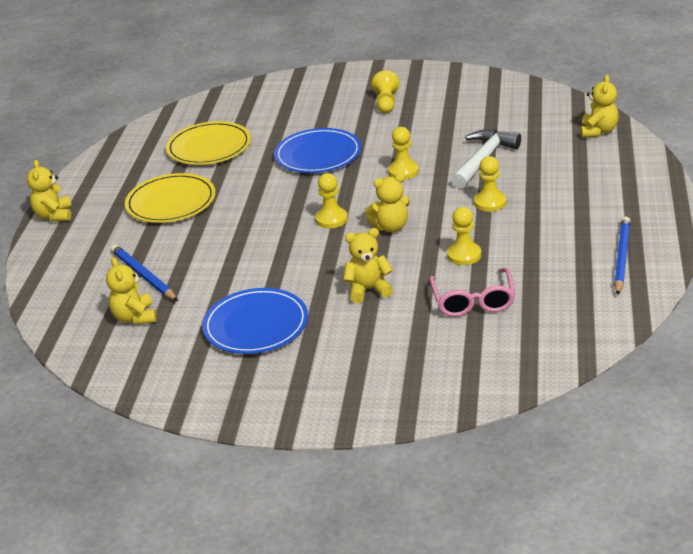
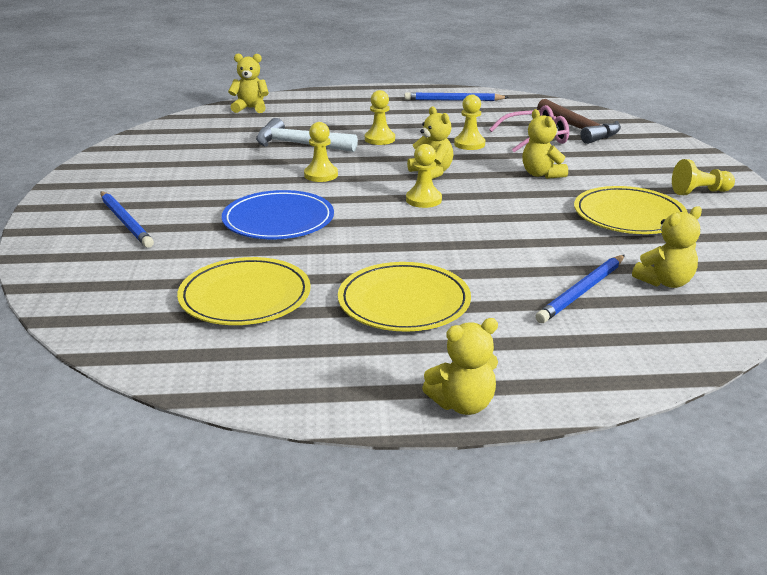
camera: 105 degrees left, 5 degrees down
(256, 325) = (629, 215): blue plate -> yellow plate
(339, 98) = (125, 221): none -> blue pencil
(386, 103) = (151, 194): yellow pawn -> yellow pawn (699, 192)
(498, 338) = (579, 129): none -> brown hammer

